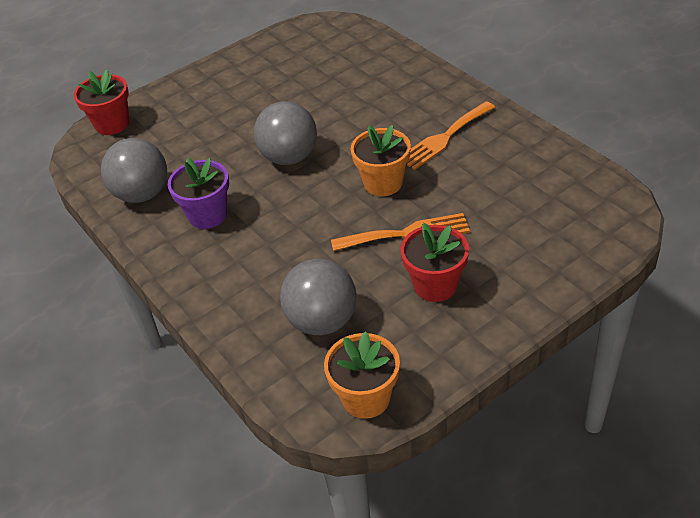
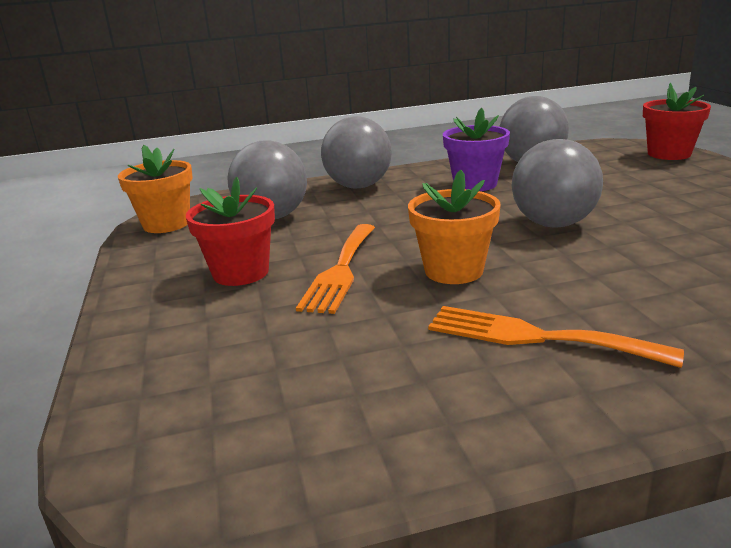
camera: 110 degrees right, 20 degrees down
(225, 292) = (358, 186): none -> grey ball
(444, 138) = (535, 337): orange fork -> orange fork turned 45 degrees counterclockwise

